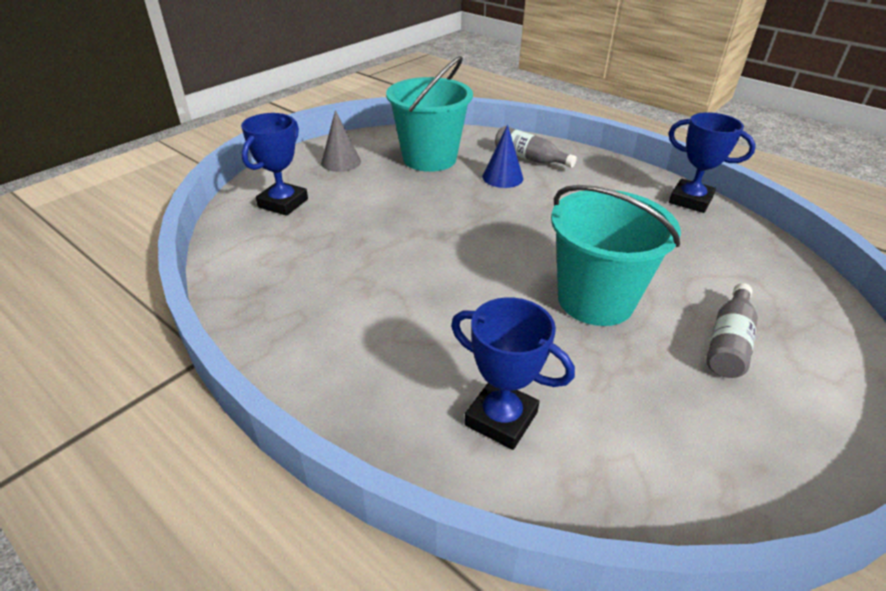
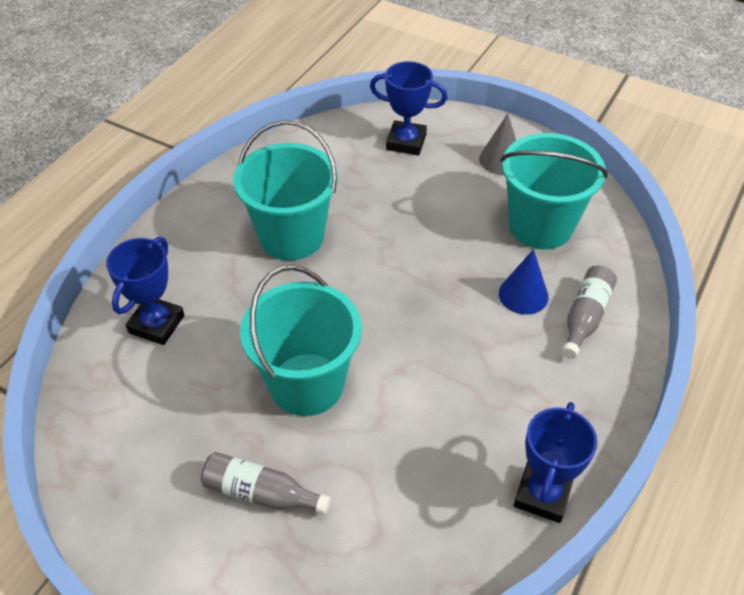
camera: 80 degrees right, 10 degrees up
(387, 291) = (291, 236): none -> turquoise bucket

